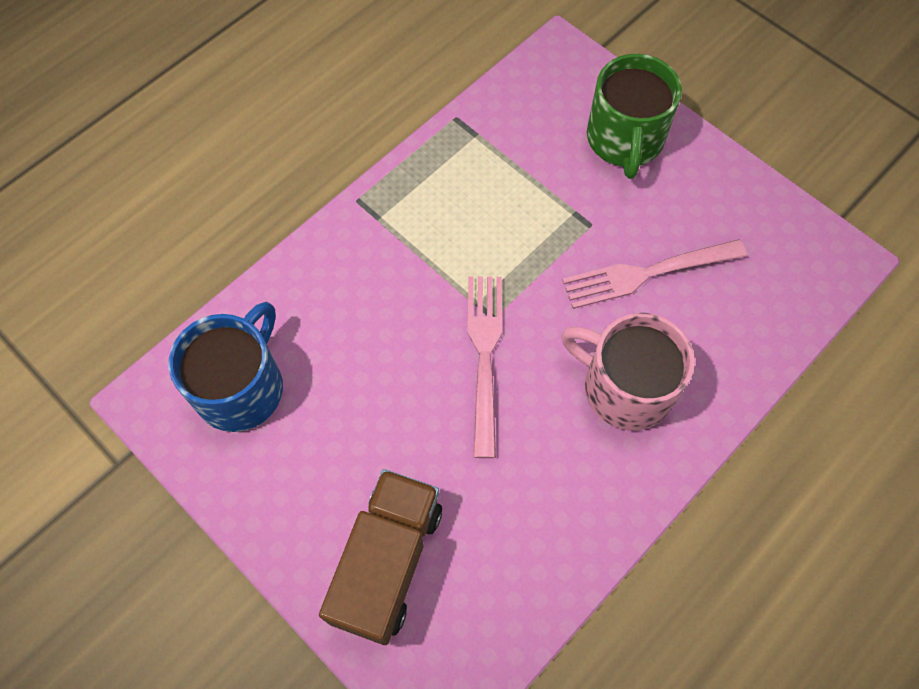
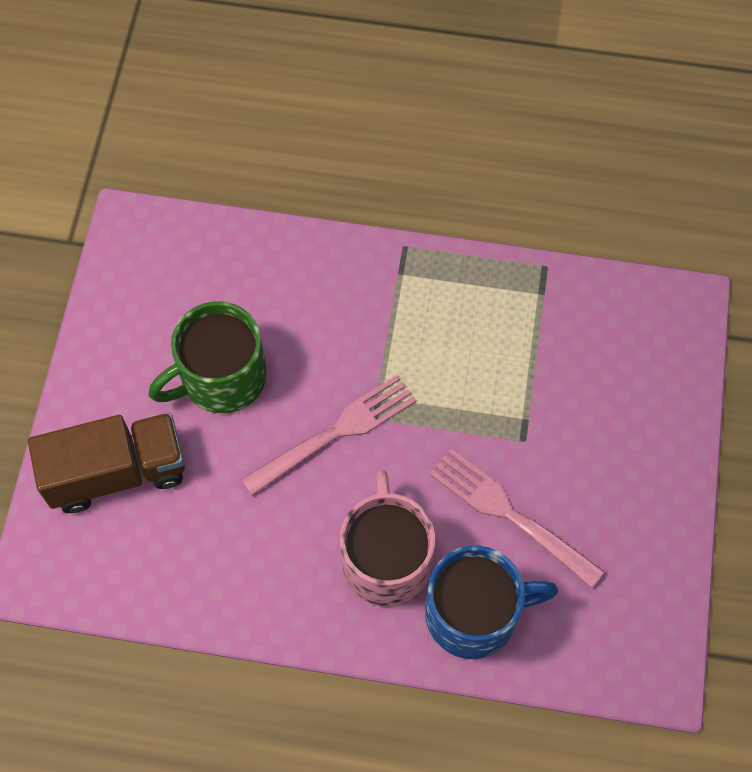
camera: 55 degrees right, 0 degrees up
(241, 387) = (183, 278): blue mug -> blue mug (474, 614)
(625, 140) = (636, 416): green mug -> green mug (221, 378)

